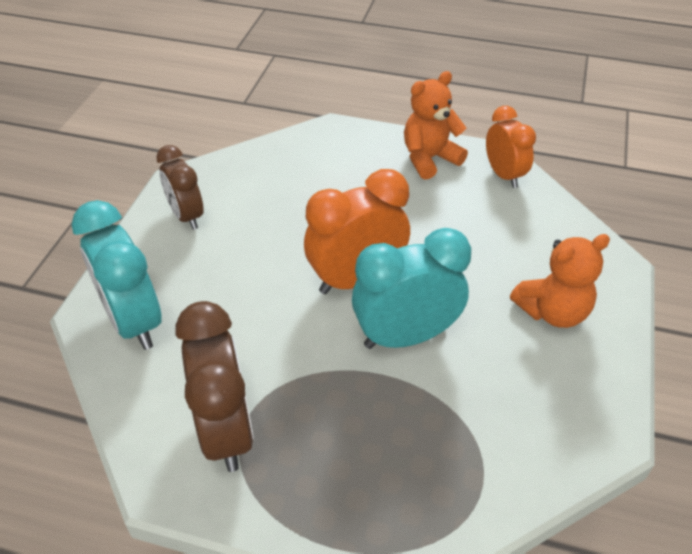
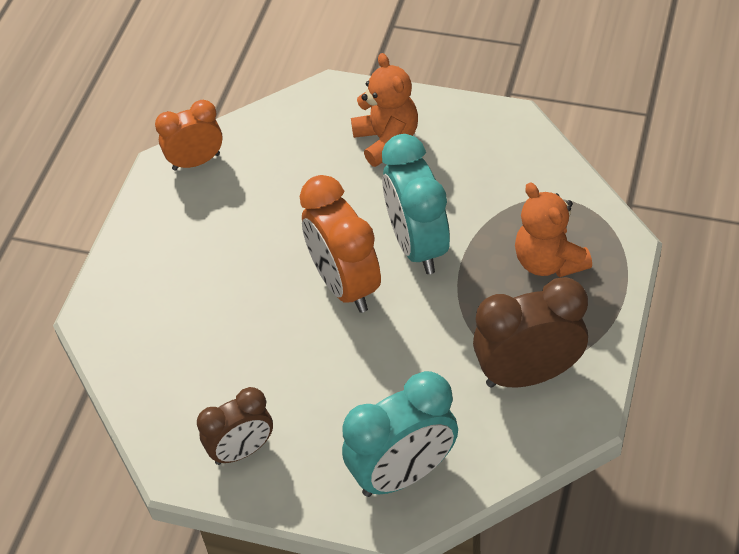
camera: 85 degrees left, 5 degrees up
(429, 159) = (161, 223): orange teddy bear -> orange teddy bear (548, 261)

